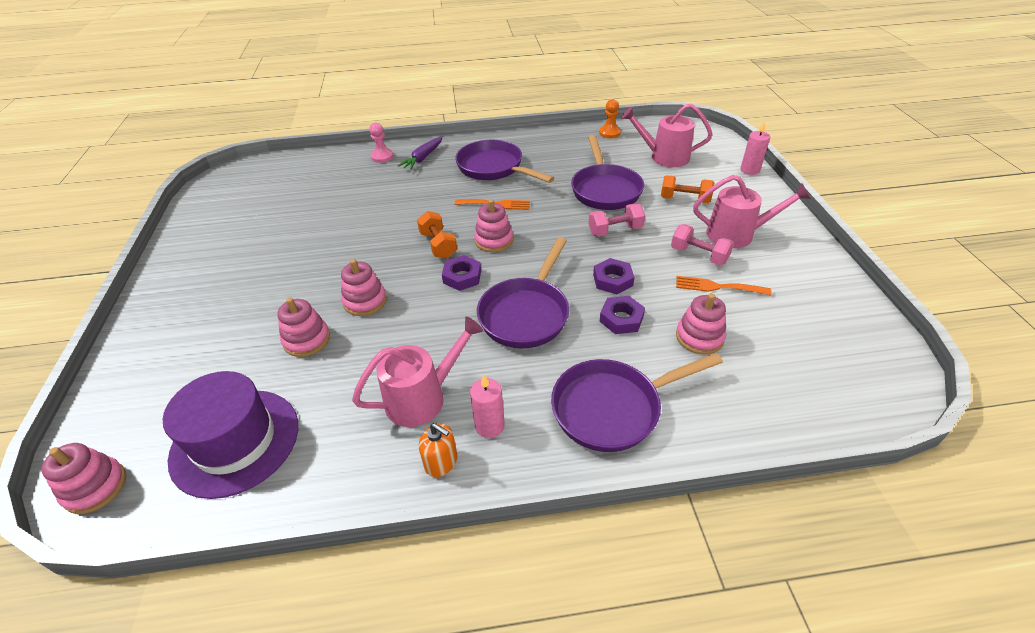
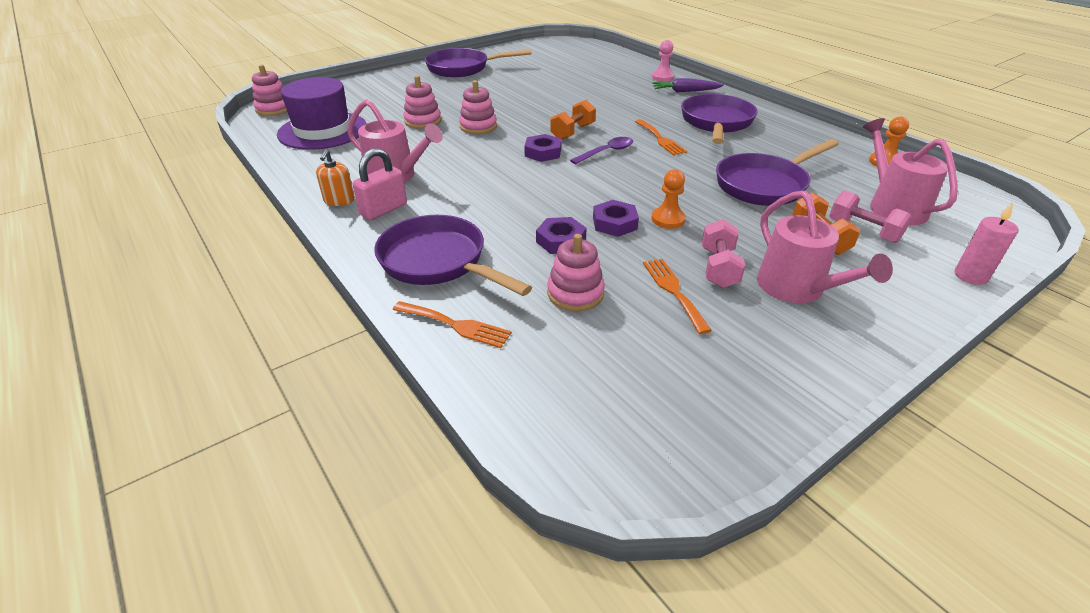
camera: 60 degrees right, 5 degrees down
(489, 426) = (384, 210): pink candle -> pink padlock
(494, 240) = (606, 152): pink stacking toy -> purple spoon
(526, 313) = (523, 192): purple pan -> purple pan (463, 68)
(615, 230) = (698, 207): pink dumbbell -> pink dumbbell (863, 231)
(623, 251) = (668, 219): none -> orange pawn
(714, 423) = (455, 325): none -> orange fork

